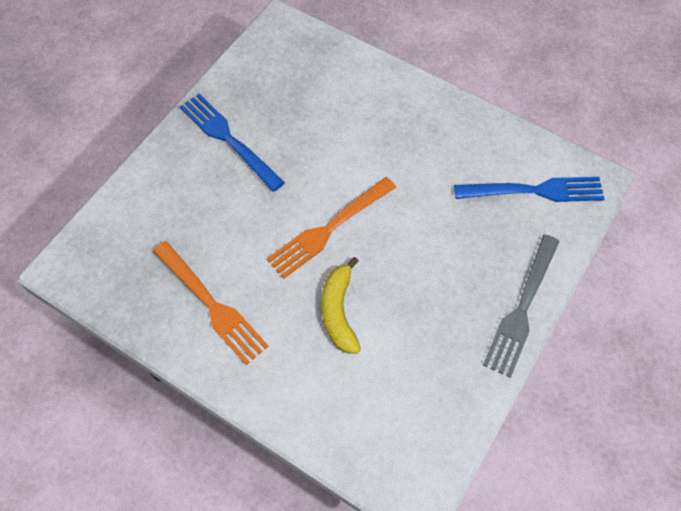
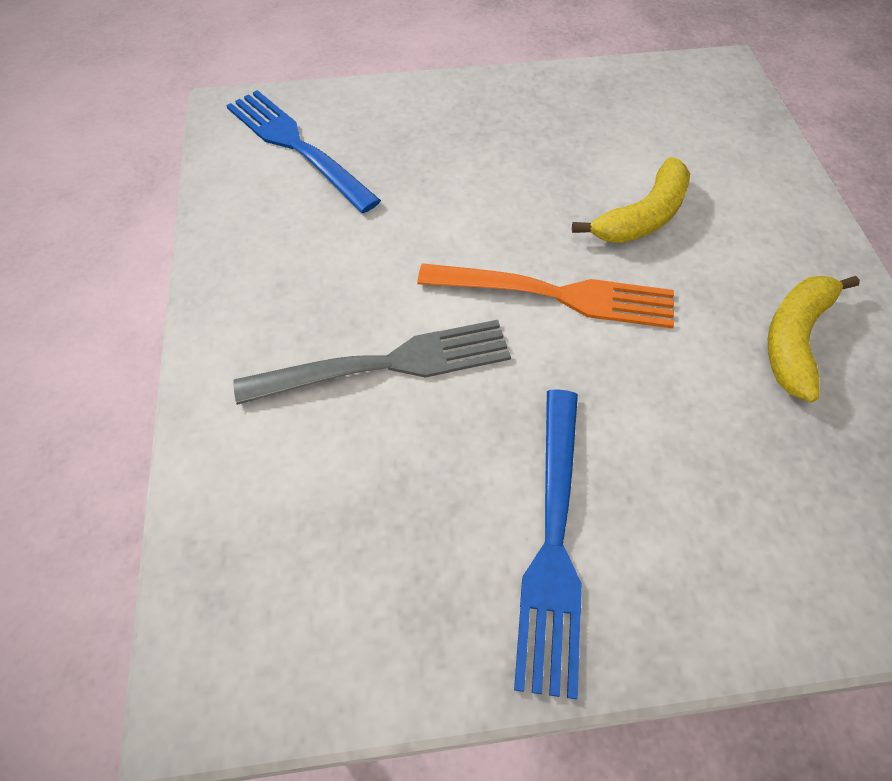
camera: 130 degrees left, 5 degrees down
(211, 304) = (795, 339): orange fork -> yellow banana
(522, 308) = (464, 90): grey fork -> grey fork (386, 364)

